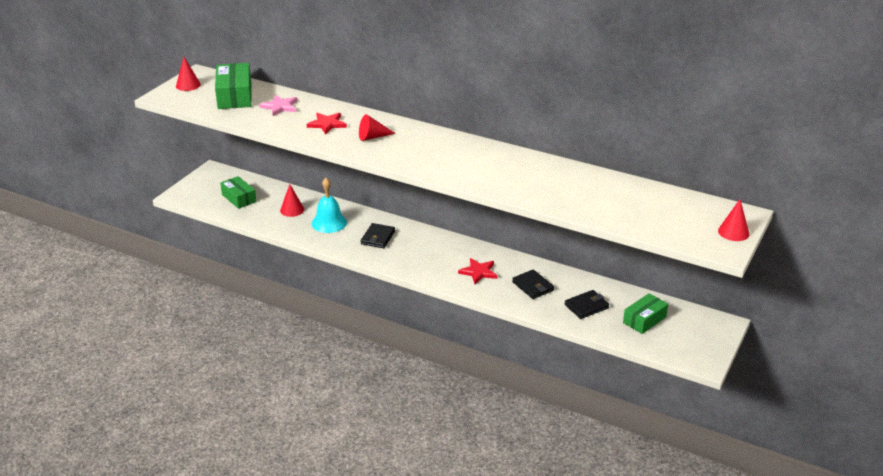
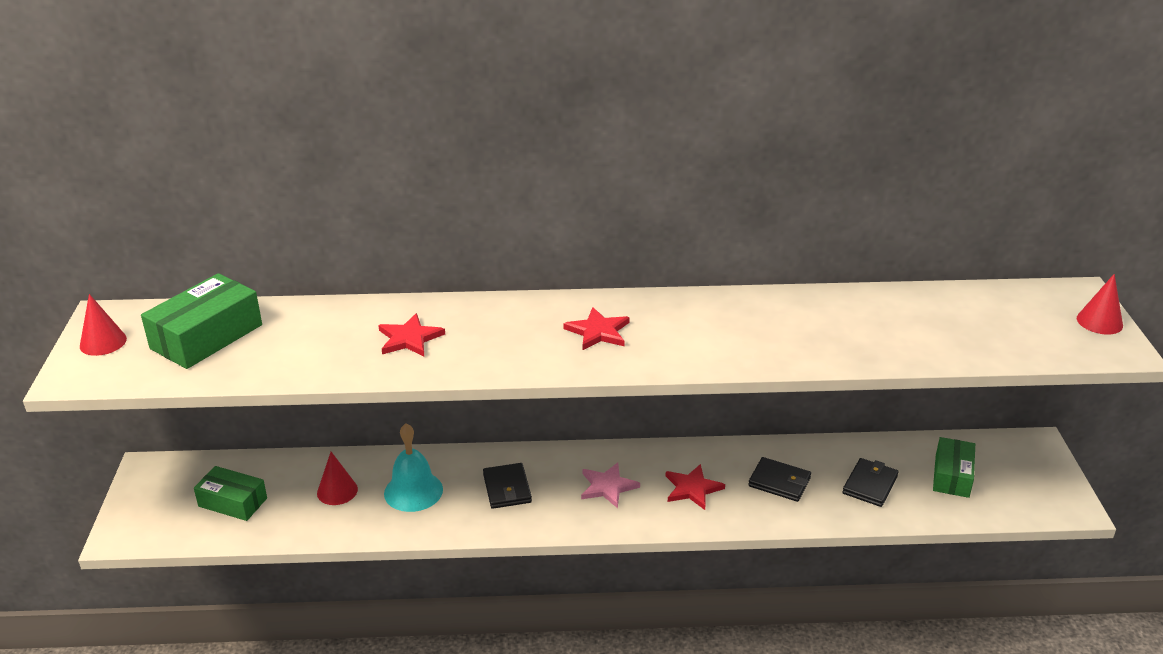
camera: 30 degrees left, 0 degrees up
(235, 96) = (207, 337): green box -> green box turned 75 degrees clockwise
(280, 107) = (303, 332): pink star -> pink star (607, 486)
(372, 137) = (501, 337): red cone -> none
(425, 149) = (598, 332): none -> red star

